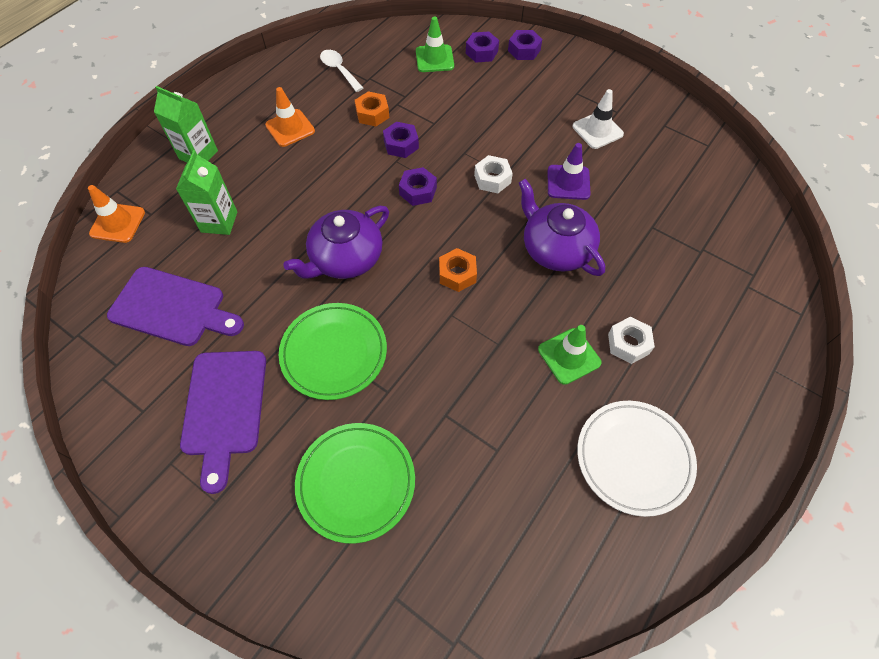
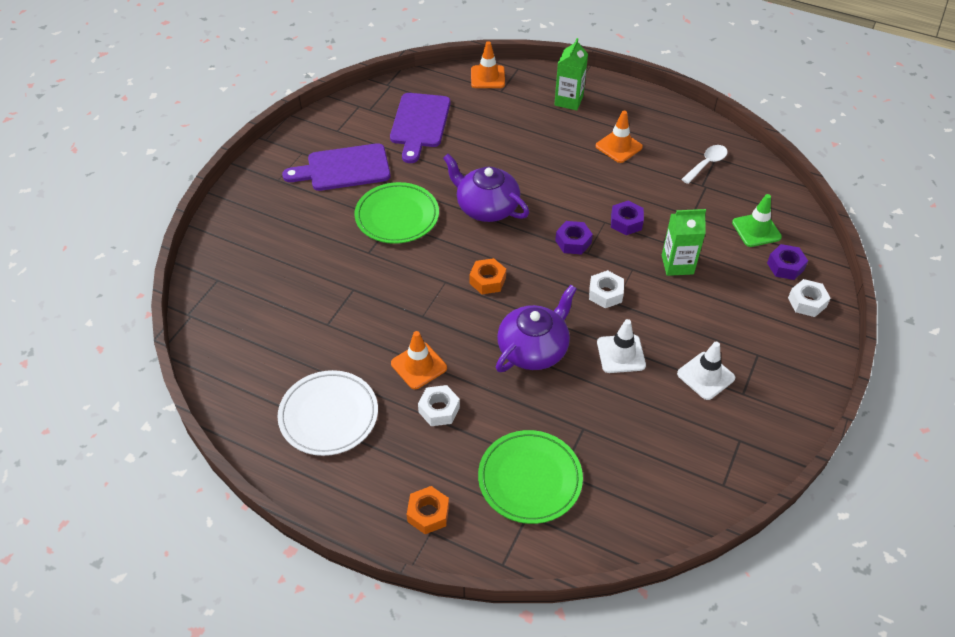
camera: 80 degrees right, 10 degrees down
(219, 222) = (503, 128): green carton -> green carton (677, 264)
(356, 482) = (295, 246): green plate -> green plate (530, 479)
(372, 114) = (658, 196): orange nut -> orange nut (428, 513)
(524, 50) = (807, 302): purple nut -> white nut
(568, 182) = (621, 354): purple traffic cone -> white traffic cone
(569, 356) = (419, 366): green traffic cone -> orange traffic cone

